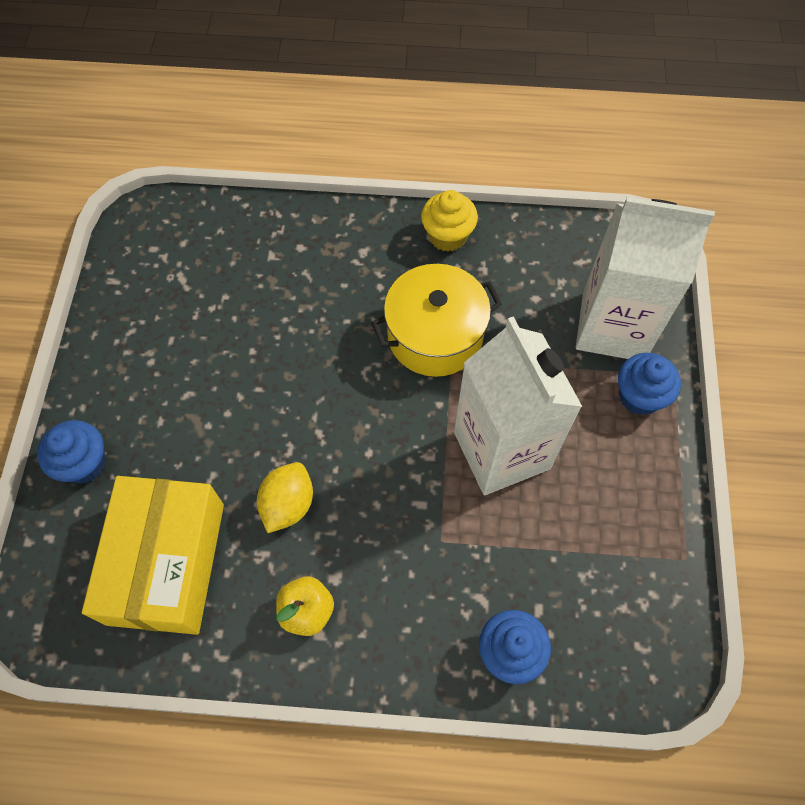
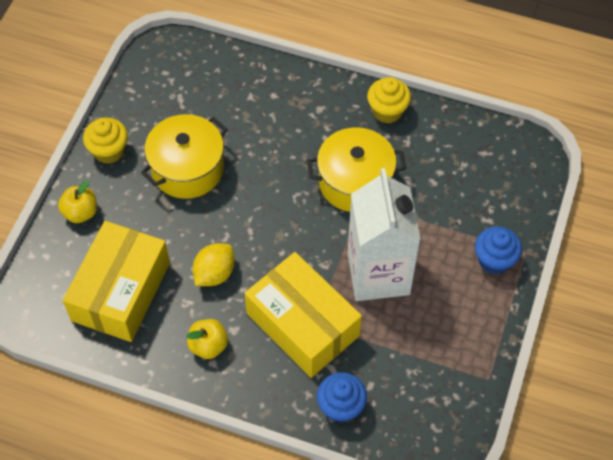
camera: 15 degrees right, 5 degrees down
(84, 463) = (80, 212): blue cupcake -> yellow apple
(103, 369) = (109, 151): none -> yellow cupcake
(214, 368) = (187, 169): none -> yellow pot
(425, 546) = (303, 324): none -> yellow box
(613, 326) = (492, 206): white carton -> none

